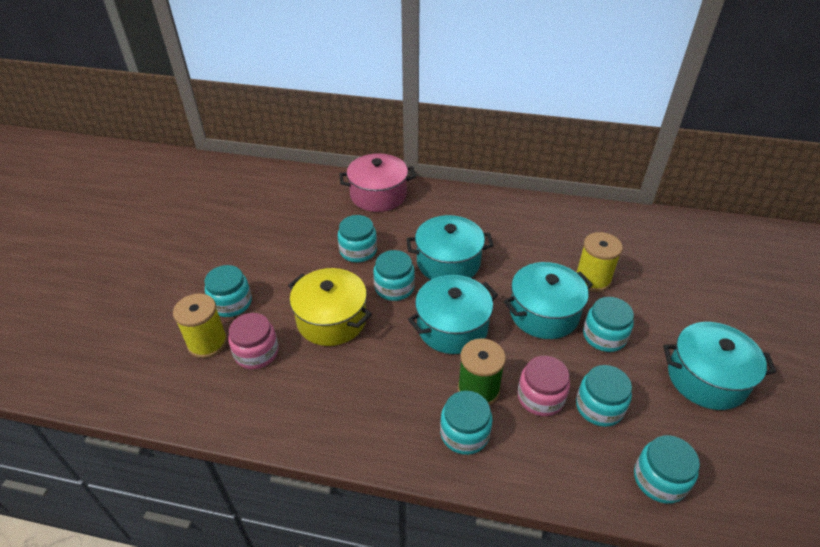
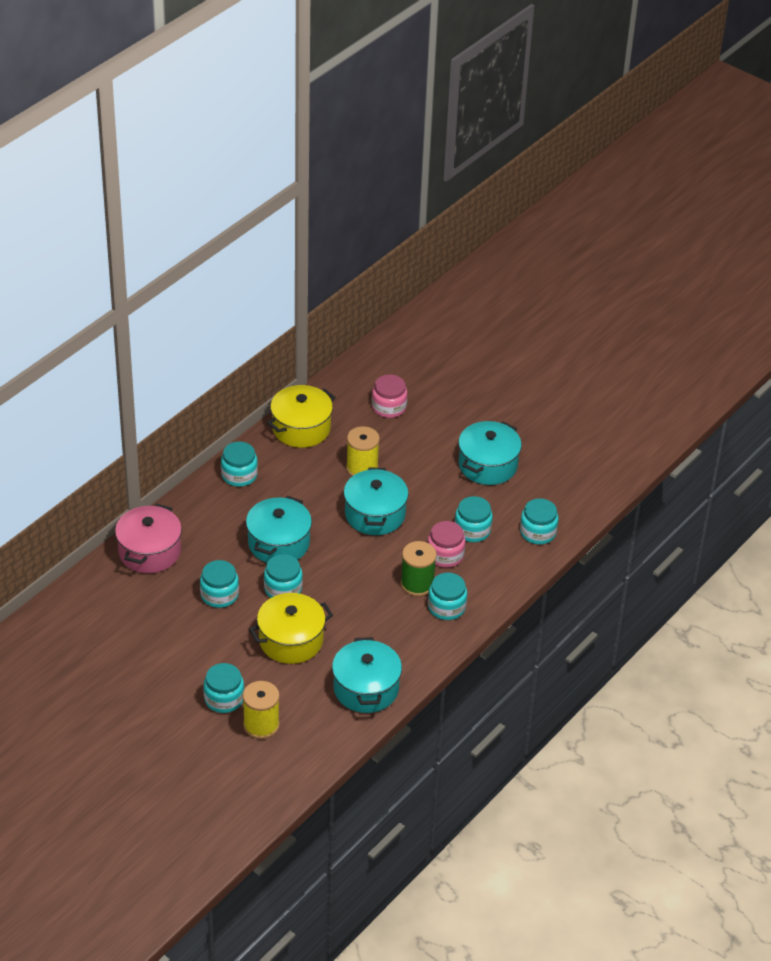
camera: 65 degrees left, 0 degrees up
(256, 352) = (294, 697): pink jar -> pink jar (389, 407)
(452, 327) = (350, 572): turquoise pot -> turquoise pot (366, 688)
(596, 222) = (301, 428): none -> yellow pot
(604, 336) = (419, 494): turquoise jar -> turquoise jar (239, 475)

